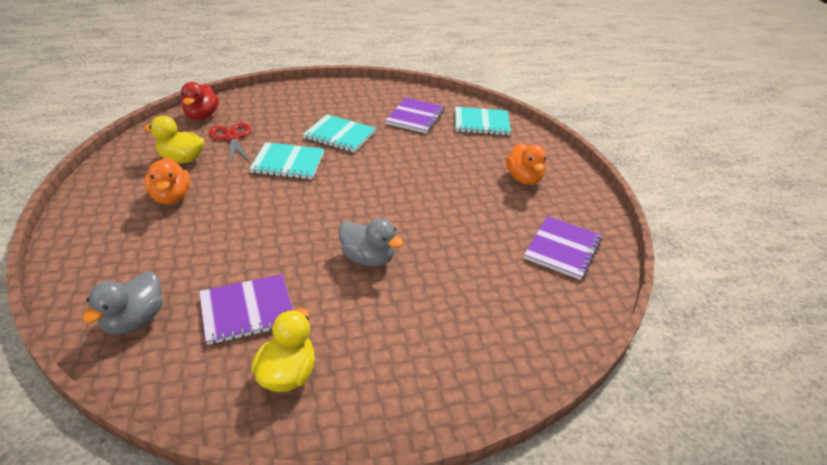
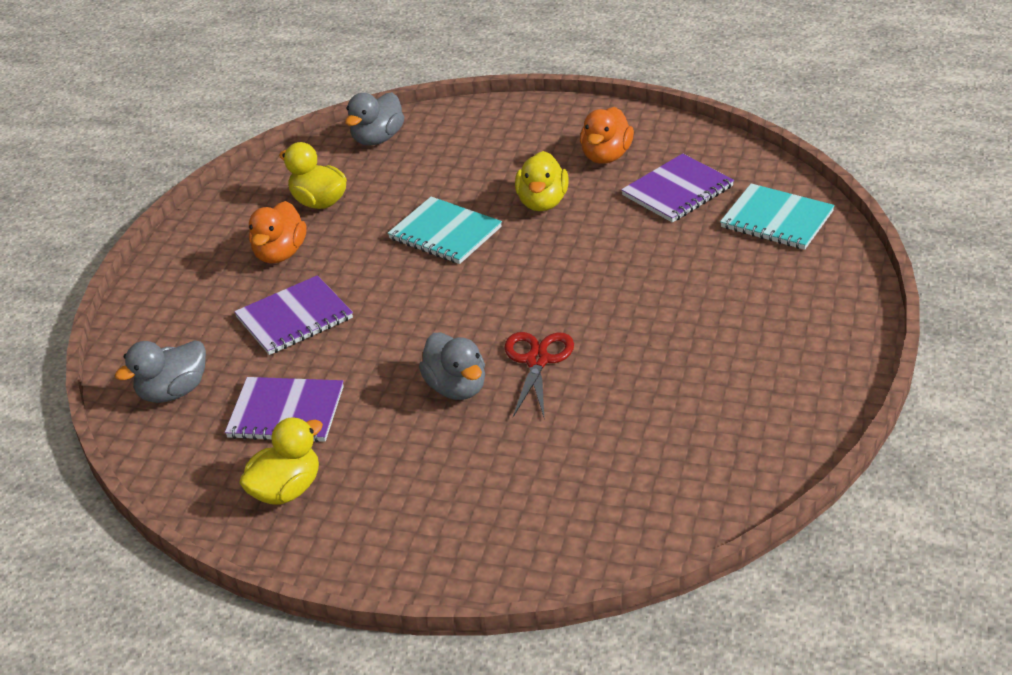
camera: 35 degrees right, 0 degrees up
(202, 116) = (378, 139): red duck -> grey duck
(232, 137) = (397, 180): red scissors -> red scissors (537, 360)
(340, 135) = (542, 202): turquoise notebook -> yellow duck
(523, 178) = (762, 326): orange duck -> orange duck (606, 156)
(562, 249) = (724, 441): purple notebook -> purple notebook (294, 318)

